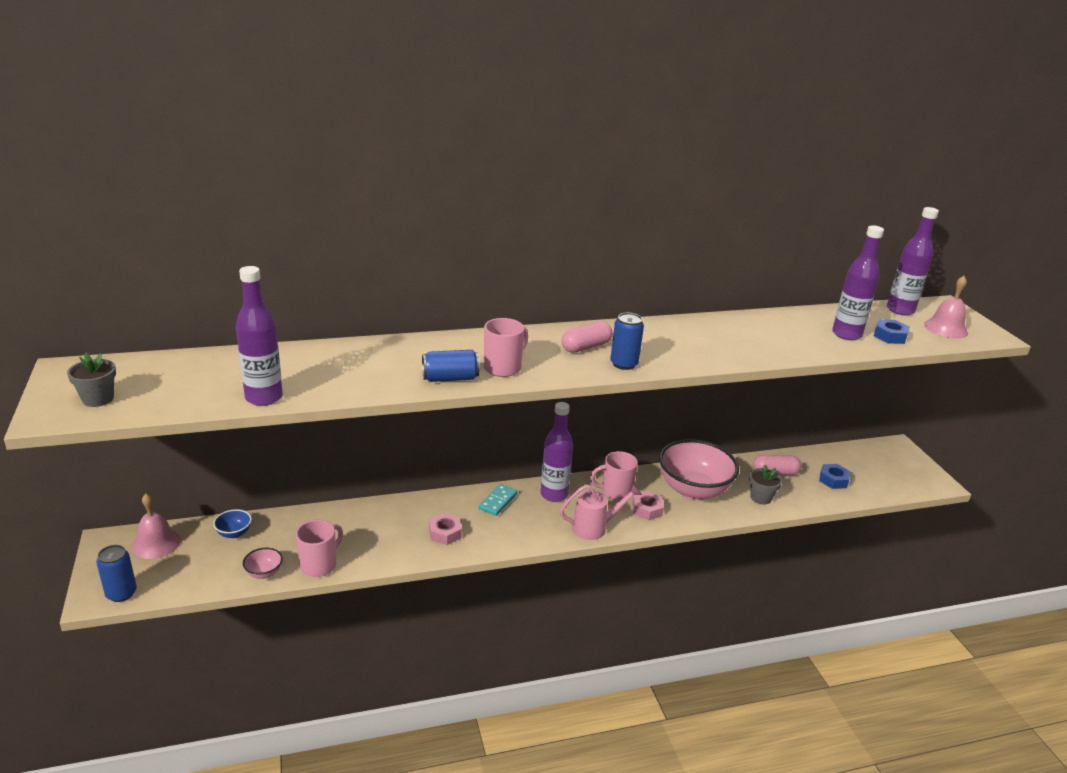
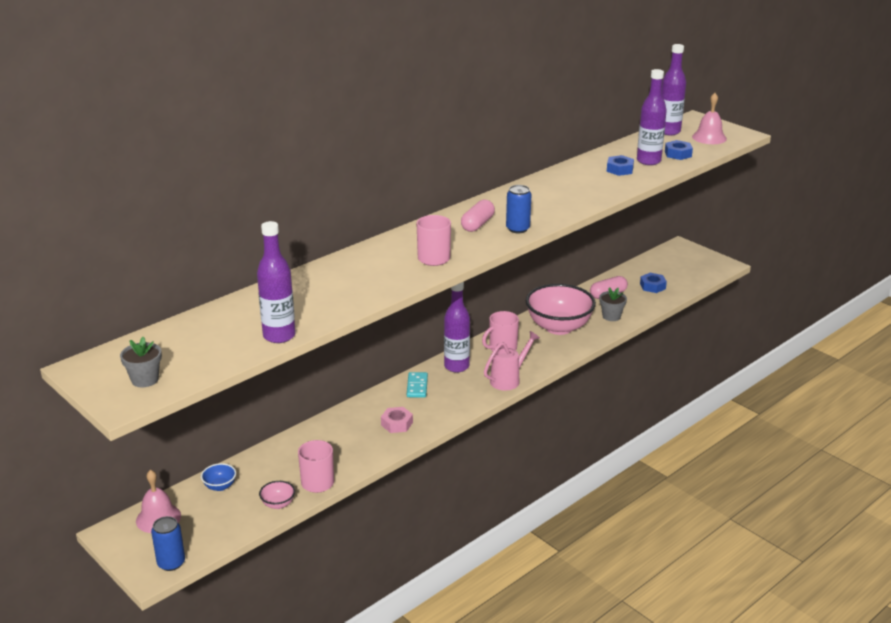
camera: 25 degrees left, 0 degrees up
(450, 378) = (404, 278): blue can -> none
(647, 510) = (536, 353): pink nut -> none
(803, 334) = (619, 169): none -> blue nut

